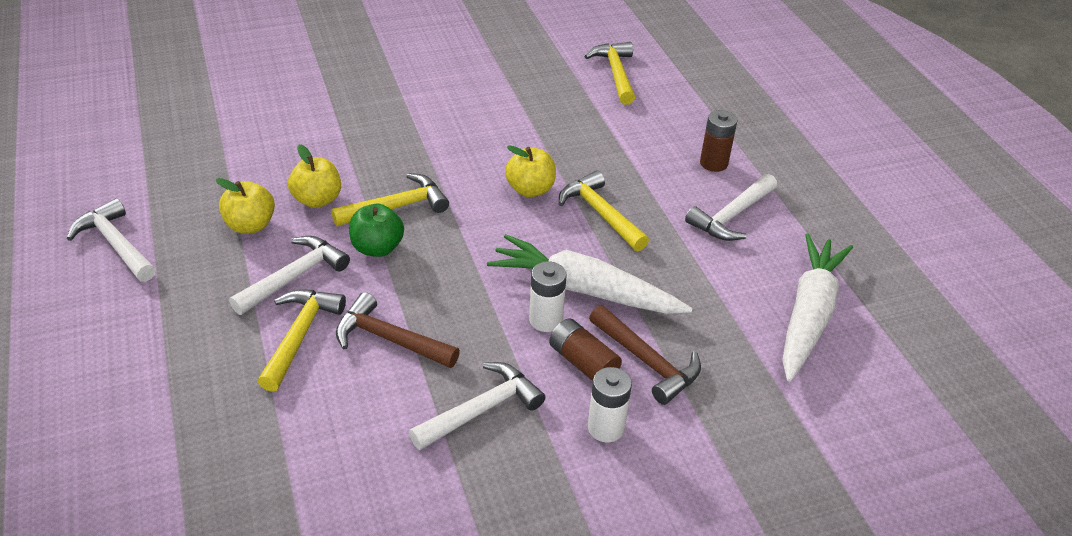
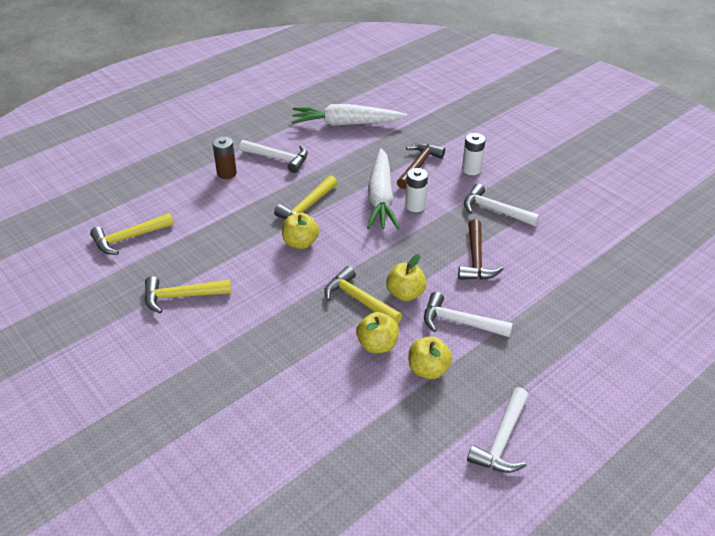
camera: 110 degrees left, 0 degrees up
(300, 335) = (503, 297): yellow hammer -> yellow hammer (181, 296)
(377, 248) = (405, 294): green apple -> yellow apple
(583, 362) = (435, 186): brown battery -> none

